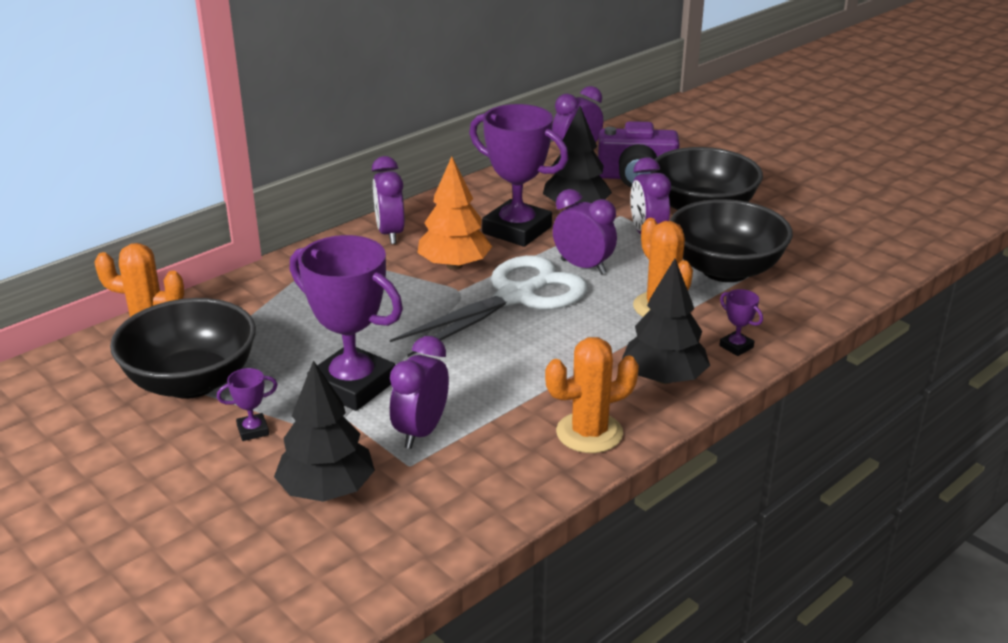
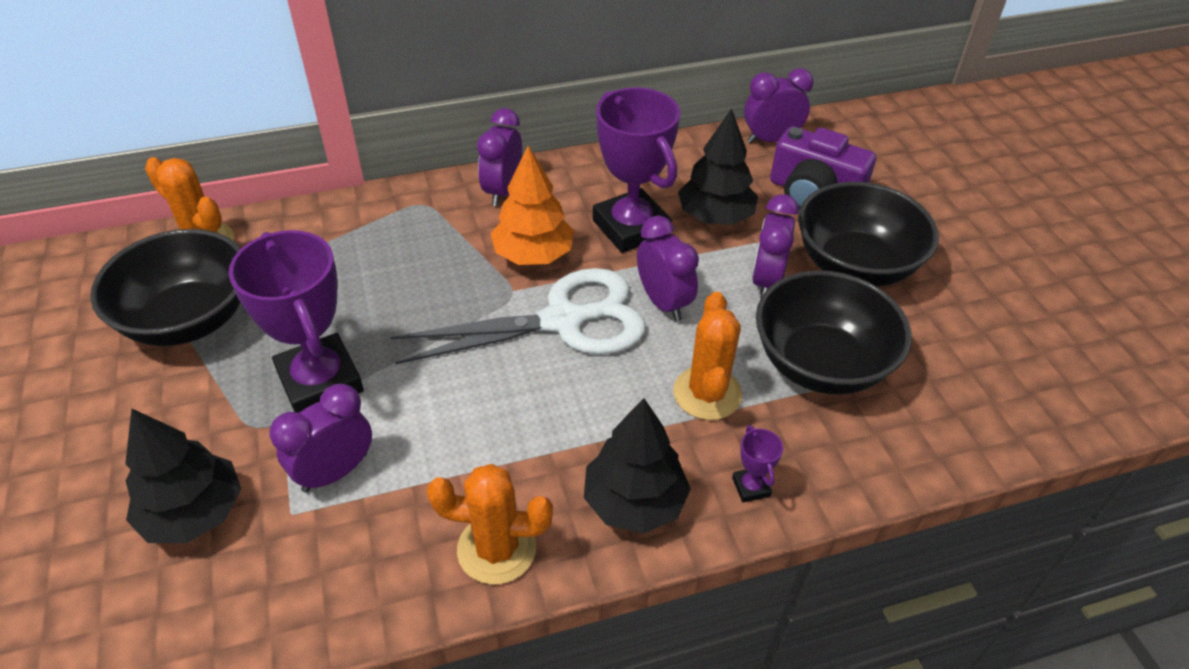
camera: 25 degrees right, 15 degrees up
(253, 430) = (191, 404): purple trophy -> none

